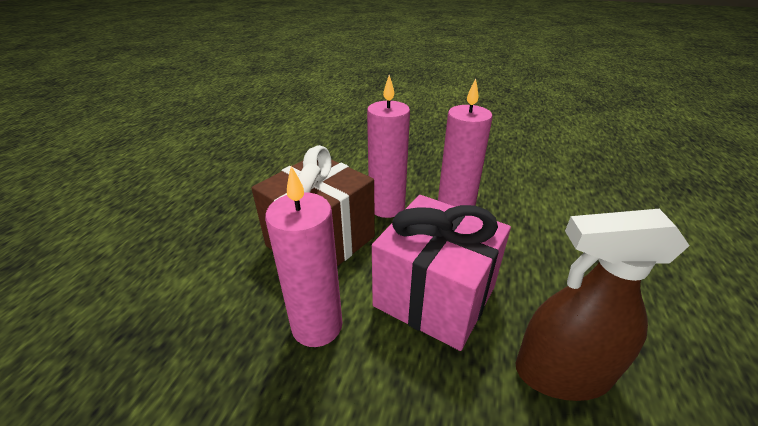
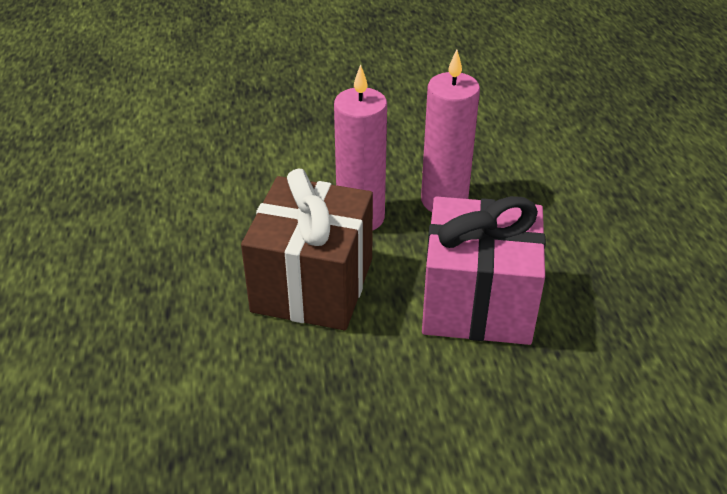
camera: 25 degrees left, 5 degrees up
(317, 326) = (379, 373): pink candle -> none
(562, 372) = (623, 330): brown spray bottle -> none

